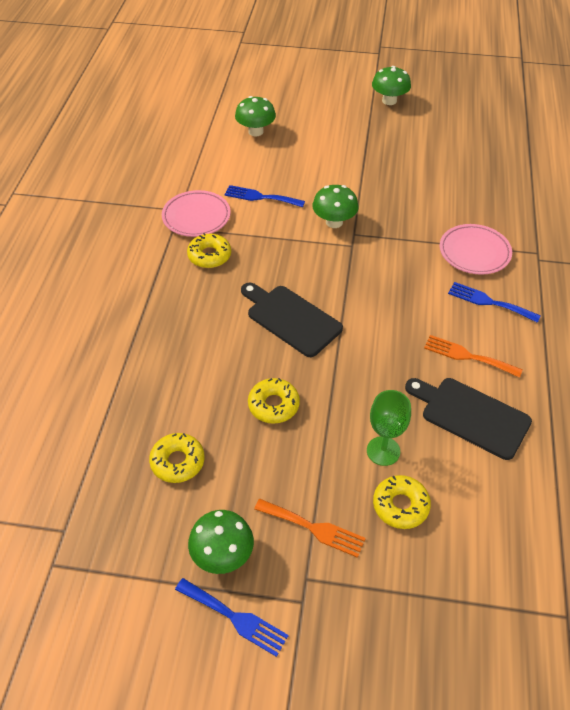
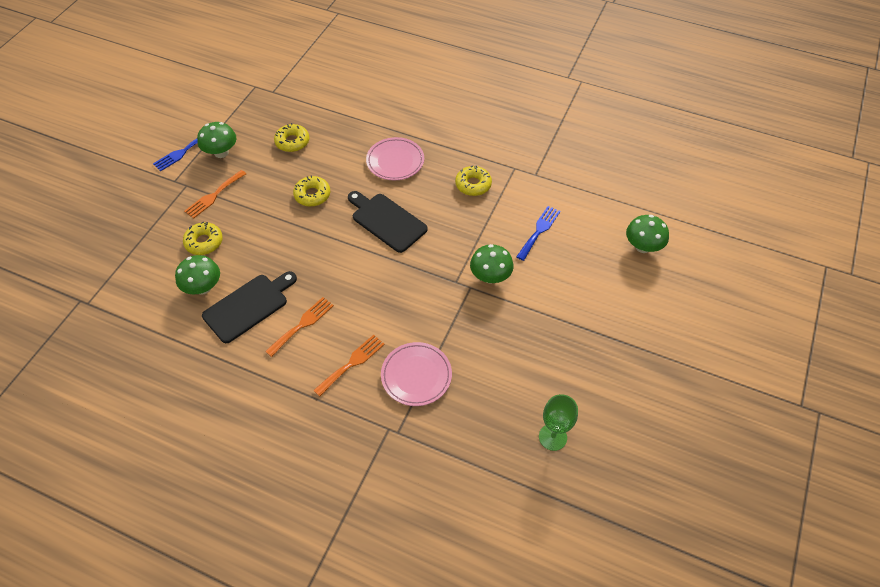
camera: 105 degrees right, 5 degrees up
(196, 217) = (523, 183): pink plate -> pink plate (395, 161)
(291, 319) = (386, 221): black cutting board -> black cutting board turned 105 degrees counterclockwise
(383, 451) = (247, 245): green goblet -> green goblet (552, 437)
(389, 101) = (688, 383): green mushroom -> green mushroom (203, 287)
(489, 302) = (352, 363): blue fork -> orange fork

